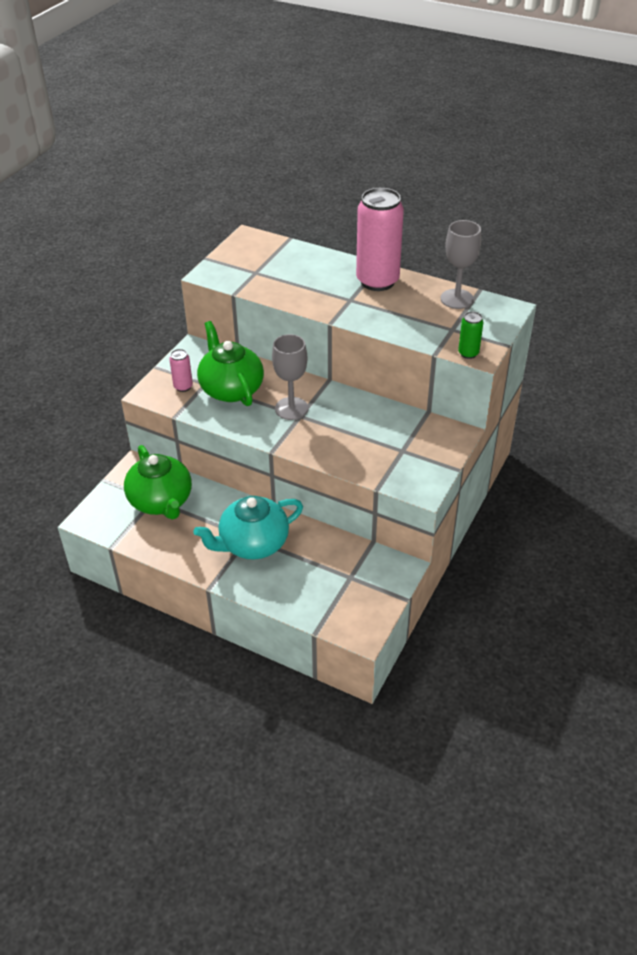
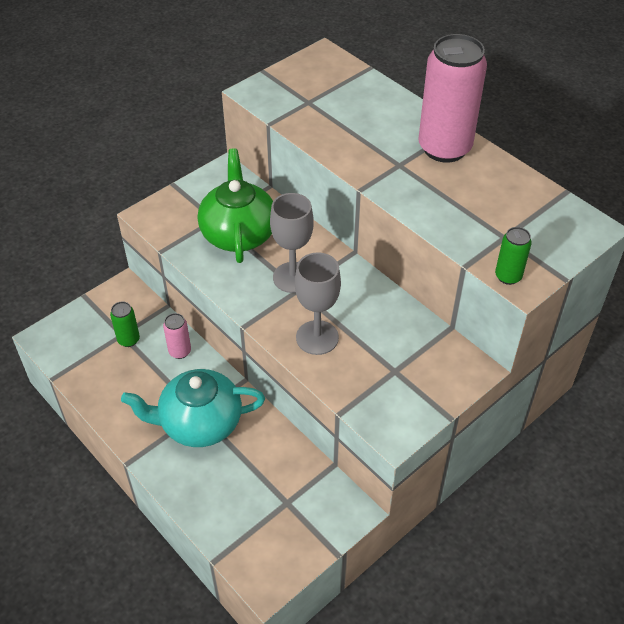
camera: 20 degrees right, 5 degrees up
(161, 501) = (128, 340): green teapot -> green can
(183, 387) = (189, 216): pink can -> pink can (180, 351)
(457, 299) = (531, 197): grey goblet -> grey goblet (317, 337)

